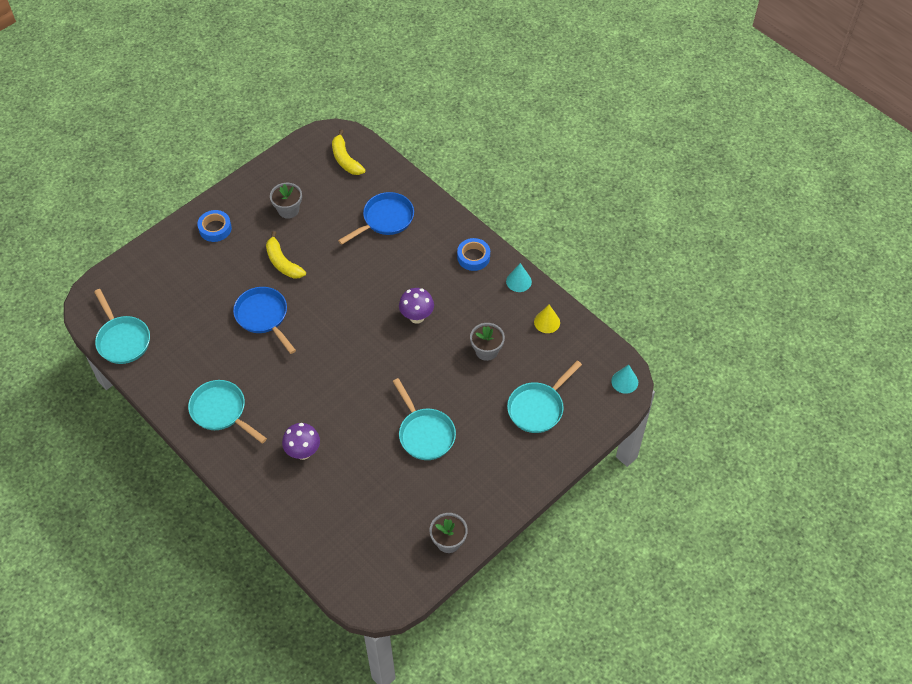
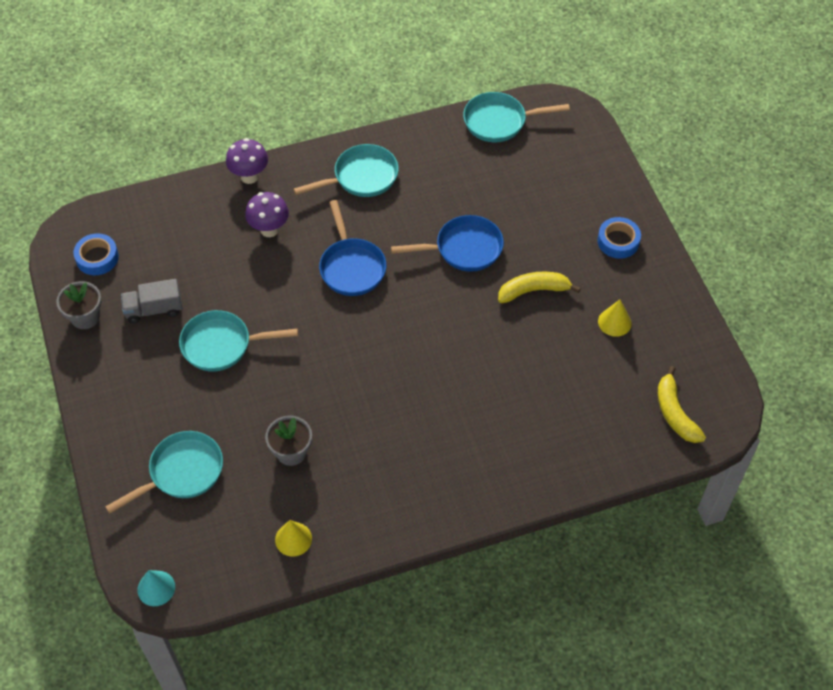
camera: 115 degrees right, 0 degrees up
(288, 210) = (614, 322): grey flower pot -> yellow cone
(345, 159) = (675, 413): yellow banana -> yellow banana turned 105 degrees counterclockwise
(385, 219) = (550, 421): blue pan -> blue pan (351, 267)
(417, 317) = (381, 397): purple mushroom -> purple mushroom (249, 176)
(417, 495) = (154, 309): none -> grey truck
(473, 257) = (439, 498): blue tape -> blue tape (97, 258)
(518, 281) = (373, 534): turquoise cone -> none
(538, 408) = (182, 472): turquoise pan -> turquoise pan turned 75 degrees clockwise

